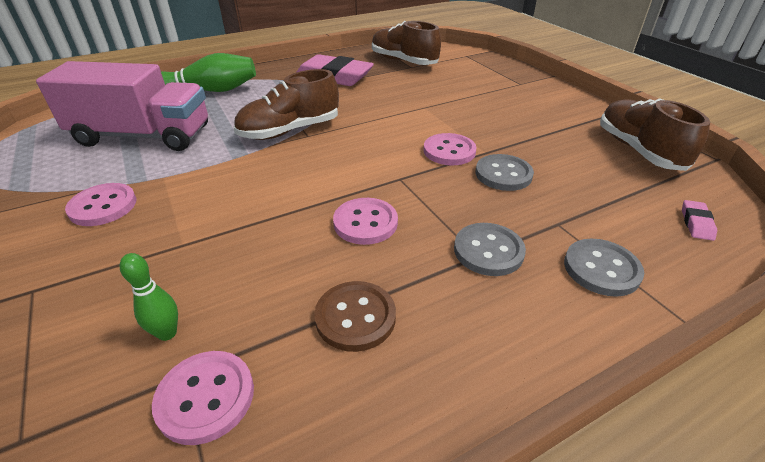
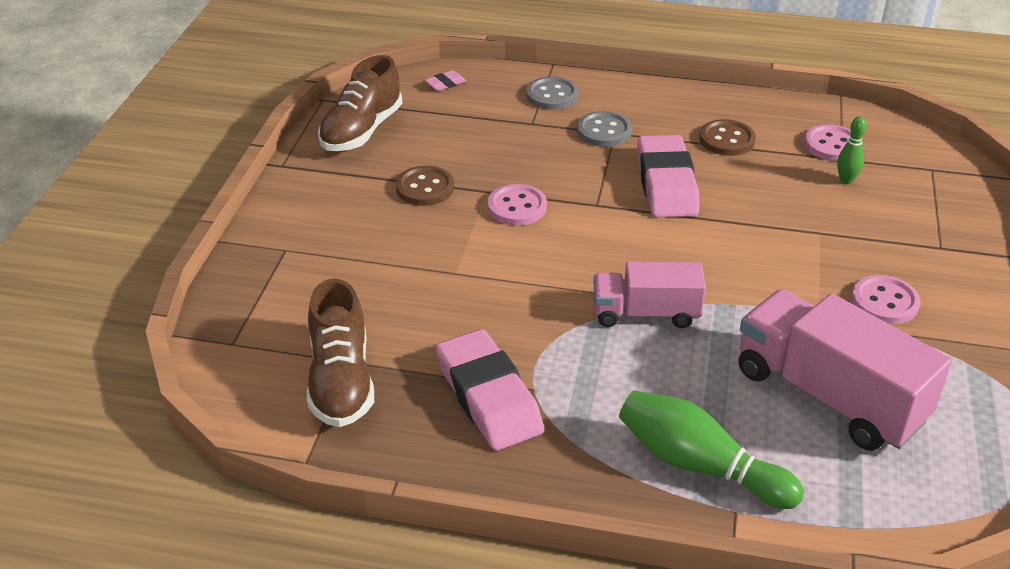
camera: 140 degrees left, 0 degrees up
(290, 131) = (645, 313): brown shoe -> pink truck
(365, 223) = (666, 184): pink button -> pink eraser
(503, 174) = (507, 167): grey button -> none
(522, 136) = (425, 188): none -> brown button

